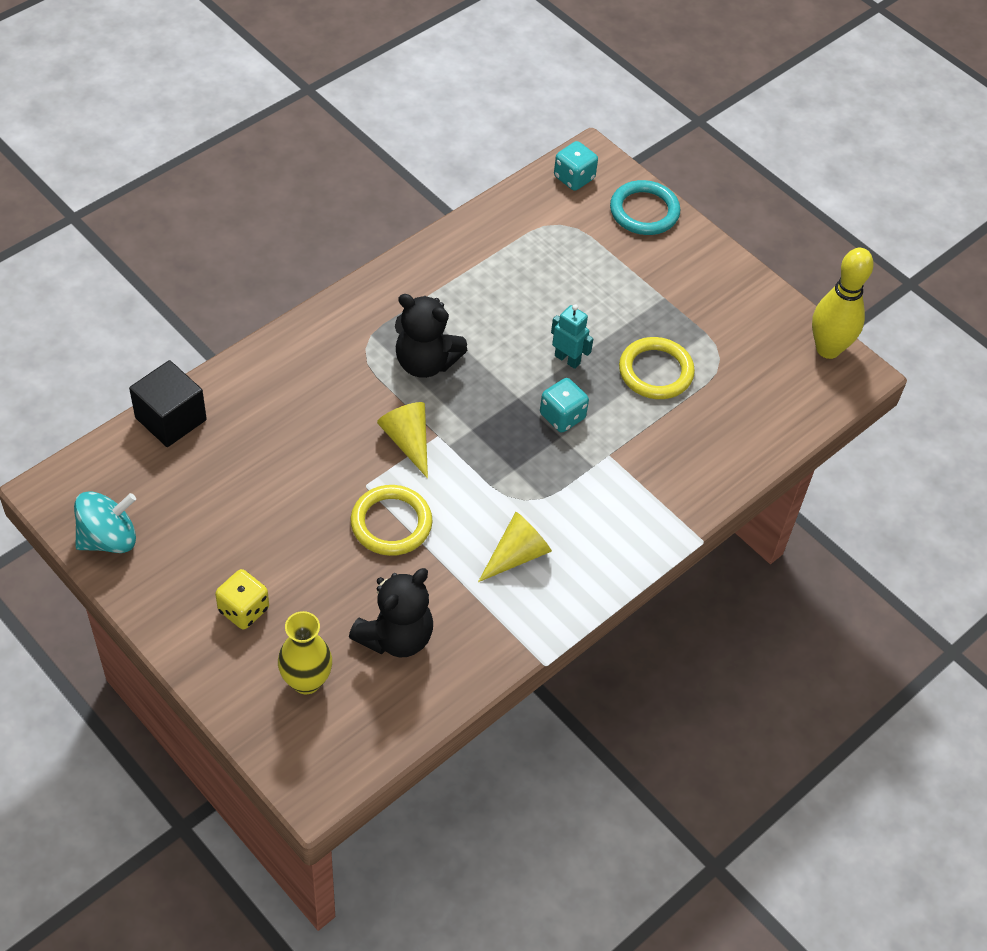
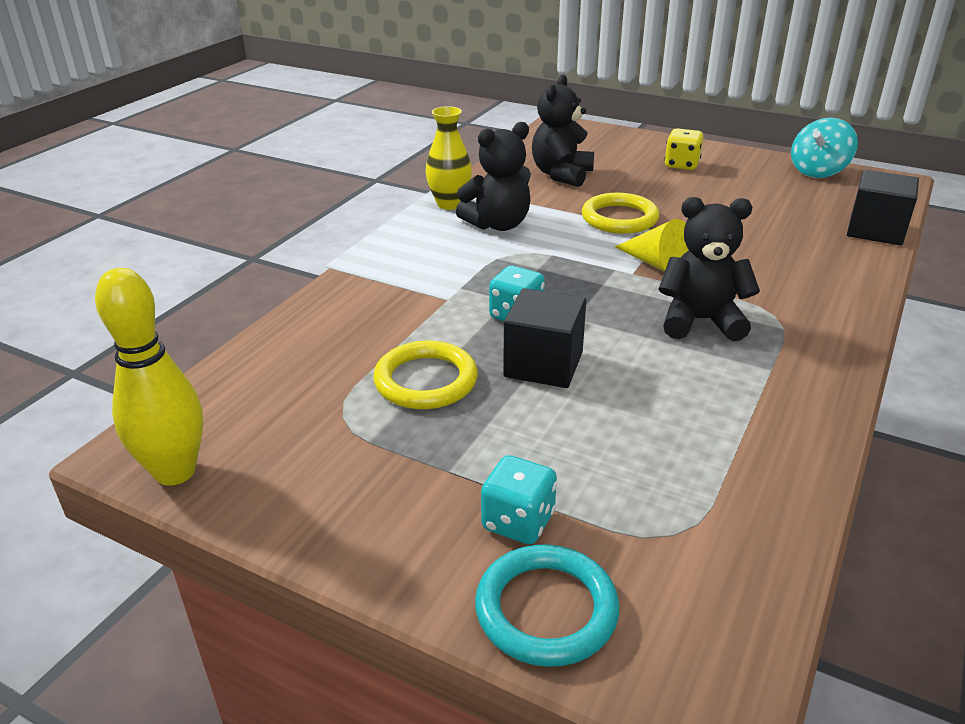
camera: 165 degrees right, 20 degrees down
(306, 681) = (605, 151): yellow vase -> yellow vase (449, 204)
(517, 555) = (498, 224): yellow cone -> black teddy bear
(567, 359) = (543, 364): turquoise robot -> black cube
(574, 178) = (715, 636): turquoise dice -> turquoise dice (518, 522)

